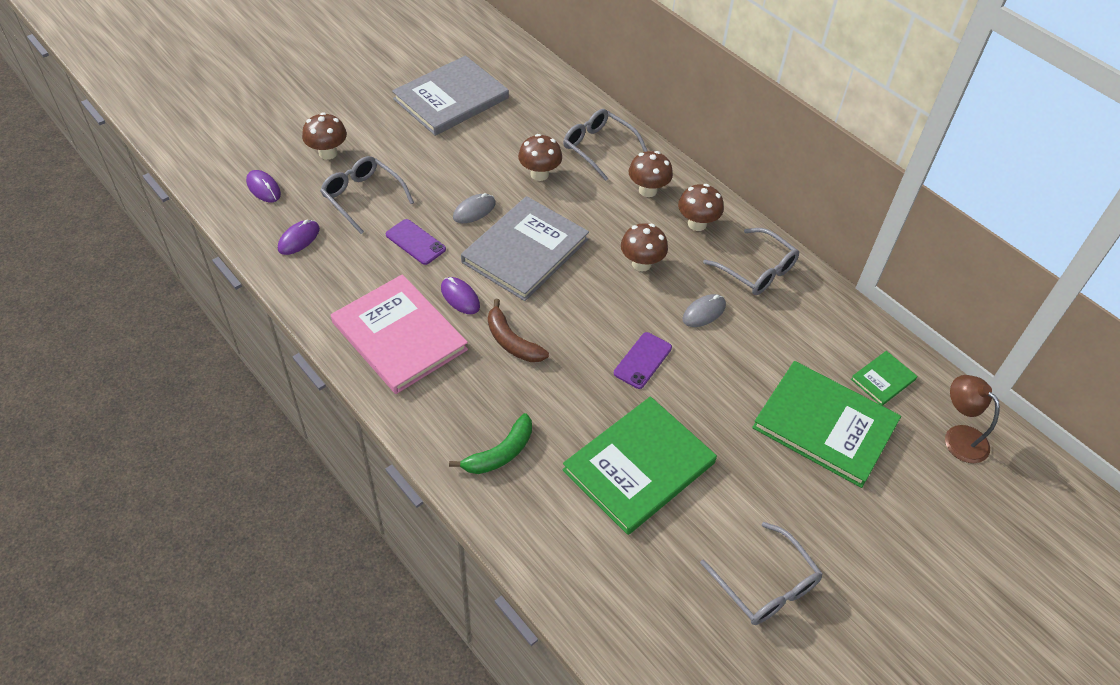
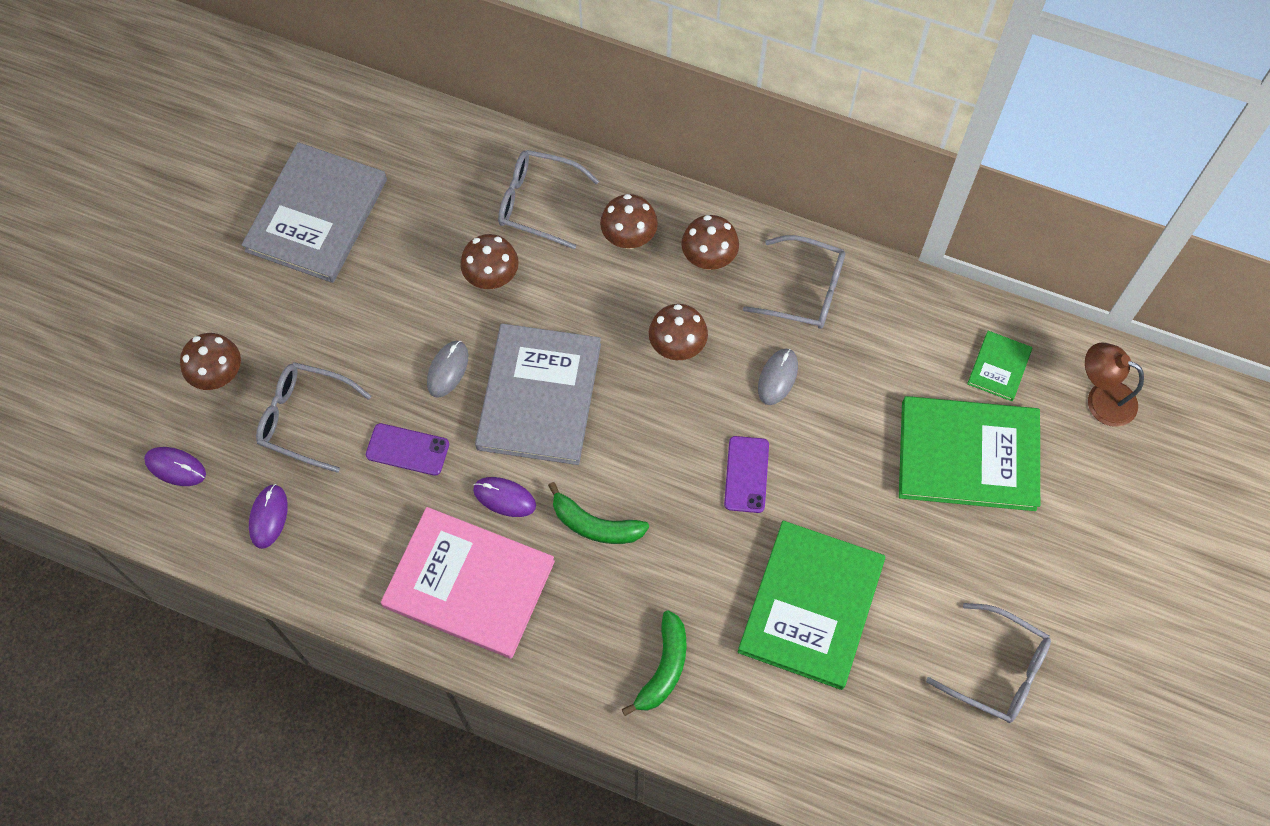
camera: 25 degrees left, 15 degrees up
(511, 341) = (595, 525): brown banana -> green banana

